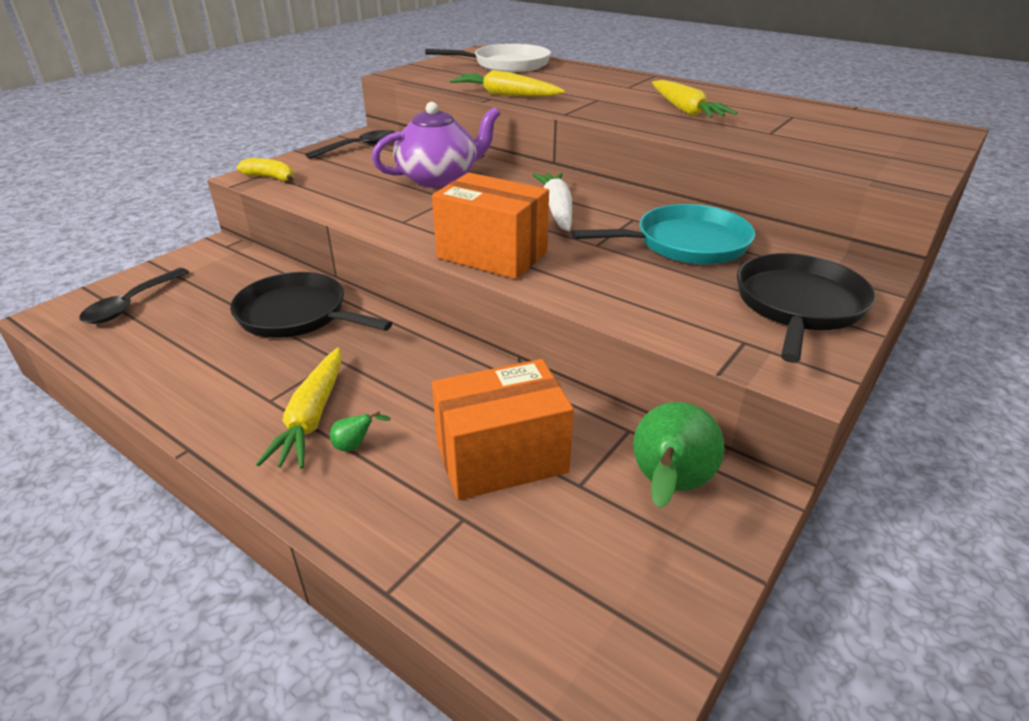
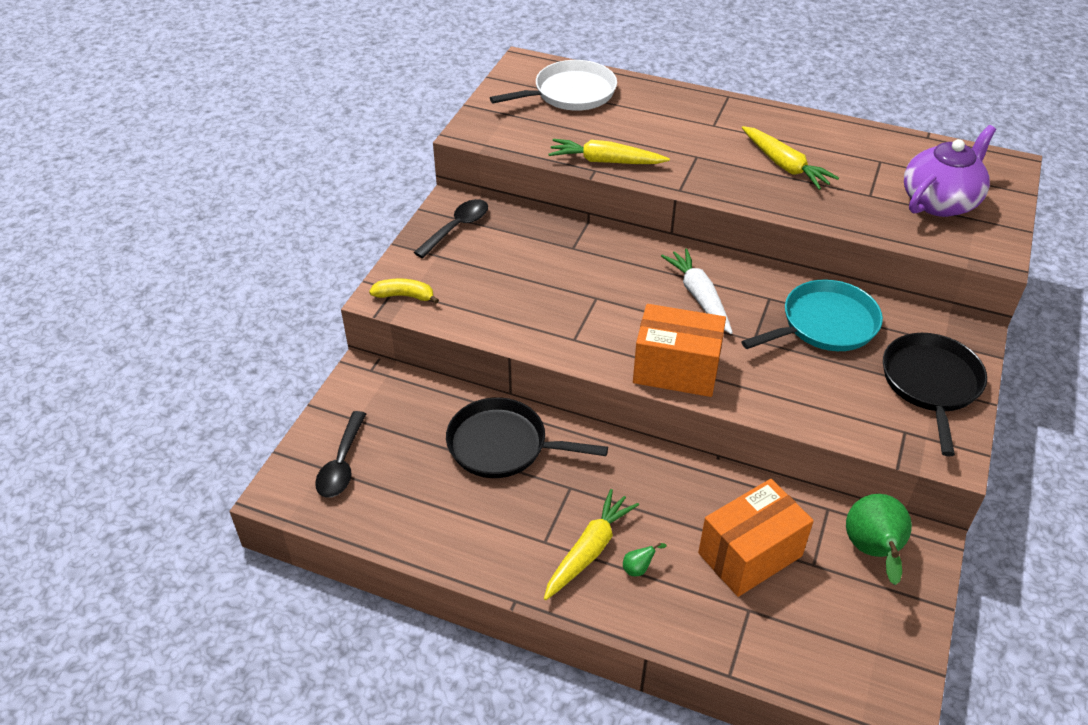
camera: 15 degrees left, 10 degrees up
(312, 417) = (589, 550): yellow carrot -> yellow carrot turned 135 degrees counterclockwise
(439, 178) = (568, 268): purple teapot -> purple teapot (940, 201)

